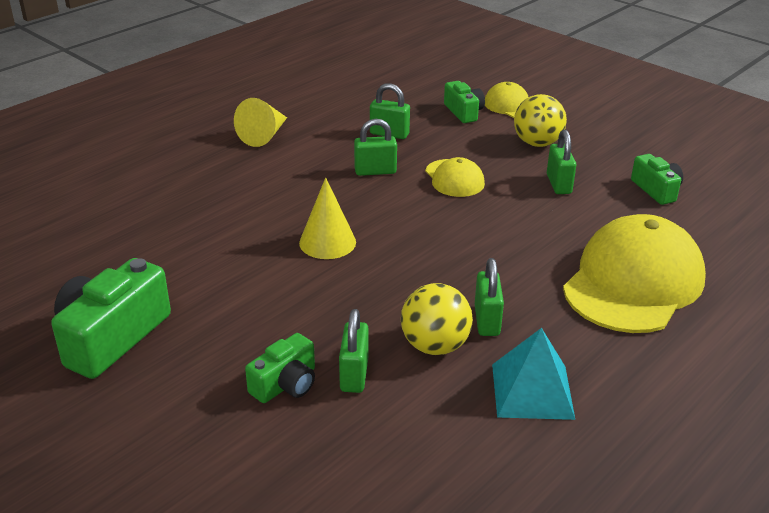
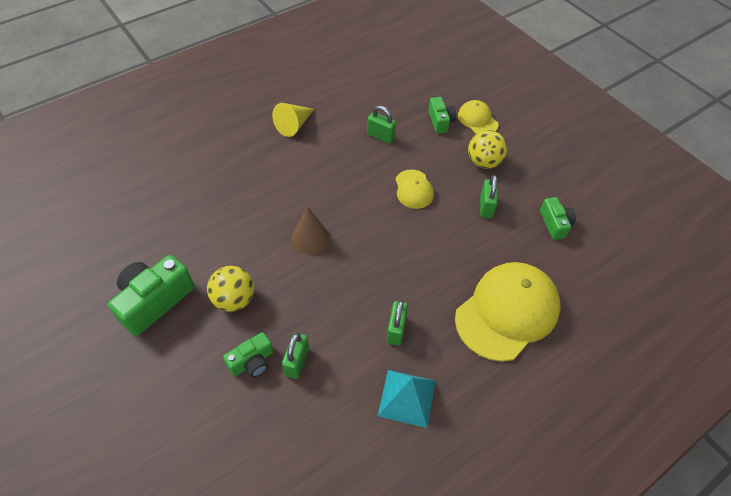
camera: 10 degrees right, 20 degrees up
(327, 242) = (310, 238): yellow cone -> brown cone
(375, 171) = (361, 173): green padlock -> none
(435, 346) = (355, 346): yellow ball -> yellow ball (234, 299)

